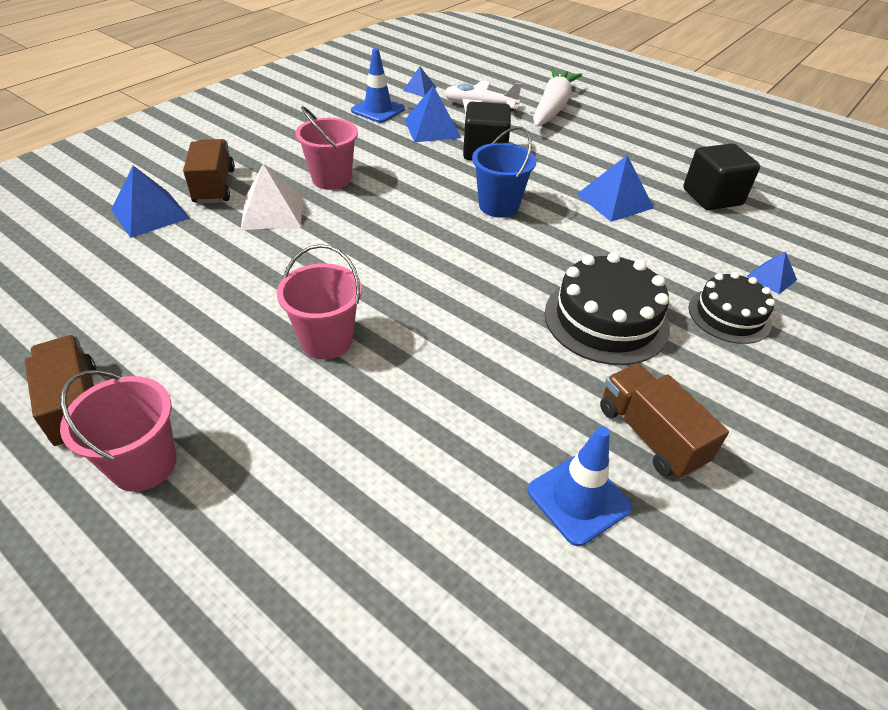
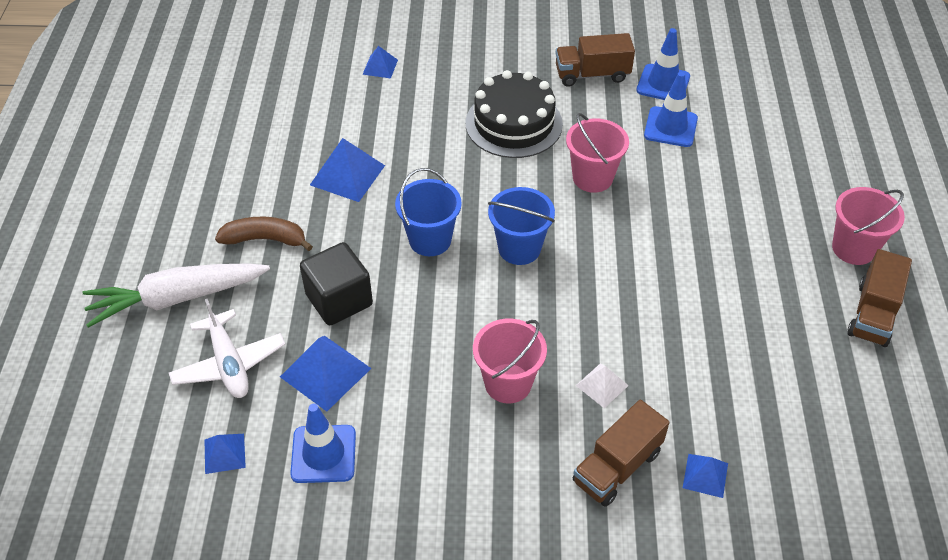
camera: 125 degrees left, 5 degrees up
(150, 213) = (705, 475): blue pyramid -> blue pyramid, size x0.58
(272, 212) = (602, 385): white pyramid -> white pyramid, size x0.58
(326, 340) = (687, 239): pink bucket -> pink bucket (592, 178)
(439, 240) = (519, 248): none -> blue bucket
(489, 444) = (670, 127): none -> blue traffic cone
(575, 147) = (265, 239): none -> brown banana
(650, 435) = (592, 74): brown truck -> brown truck turned 60 degrees clockwise
(712, 197) = (283, 123): black cube -> none
(729, 315) = (447, 74): black cake -> none

